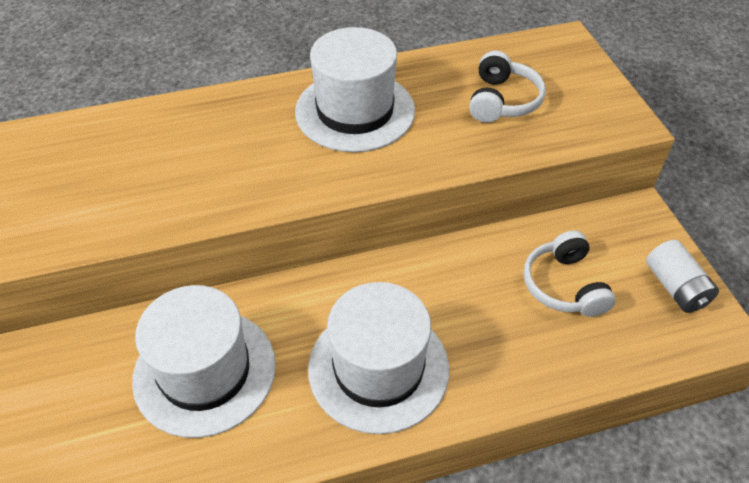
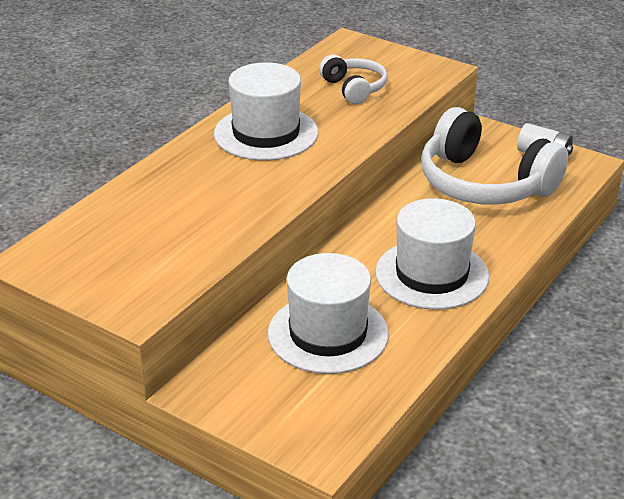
camera: 40 degrees left, 15 degrees down
(564, 285) = (484, 184): white headphones -> white headphones, size x1.96

